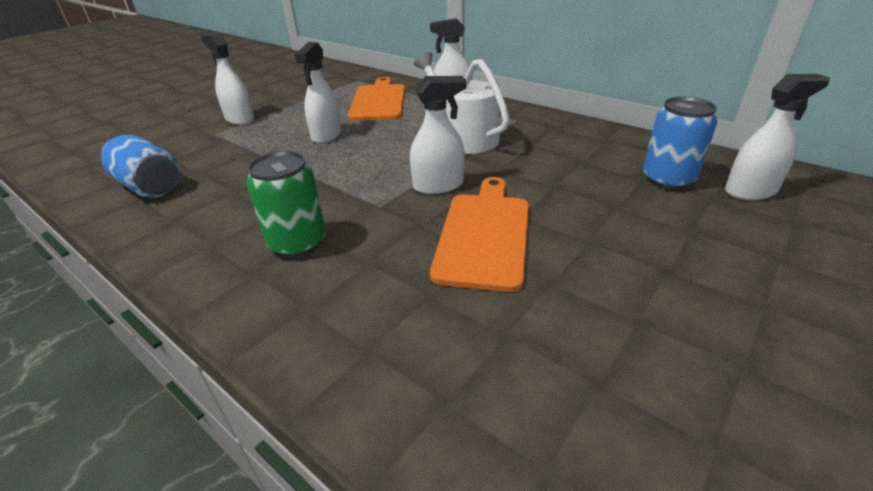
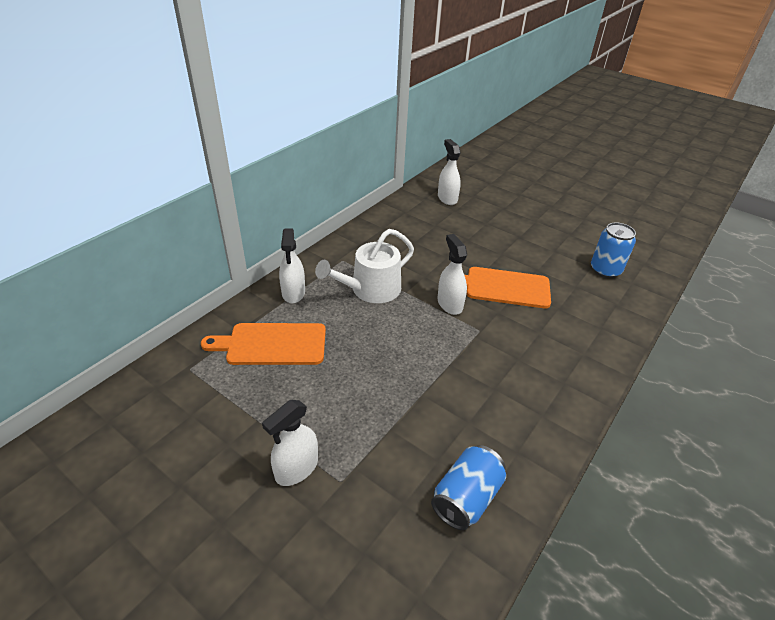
camera: 95 degrees left, 5 degrees up
(298, 243) = (529, 367): green can -> none
(326, 135) = (357, 376): white spray bottle -> none
(667, 179) = (436, 218): blue can -> blue can (605, 270)

